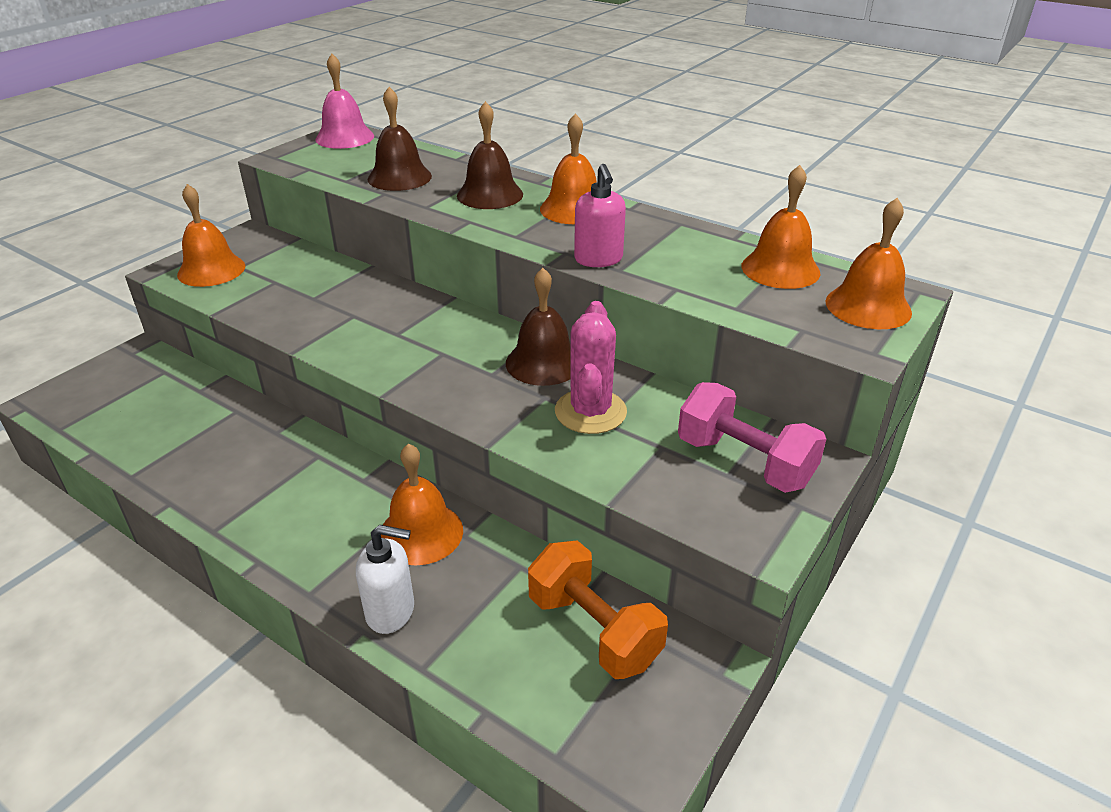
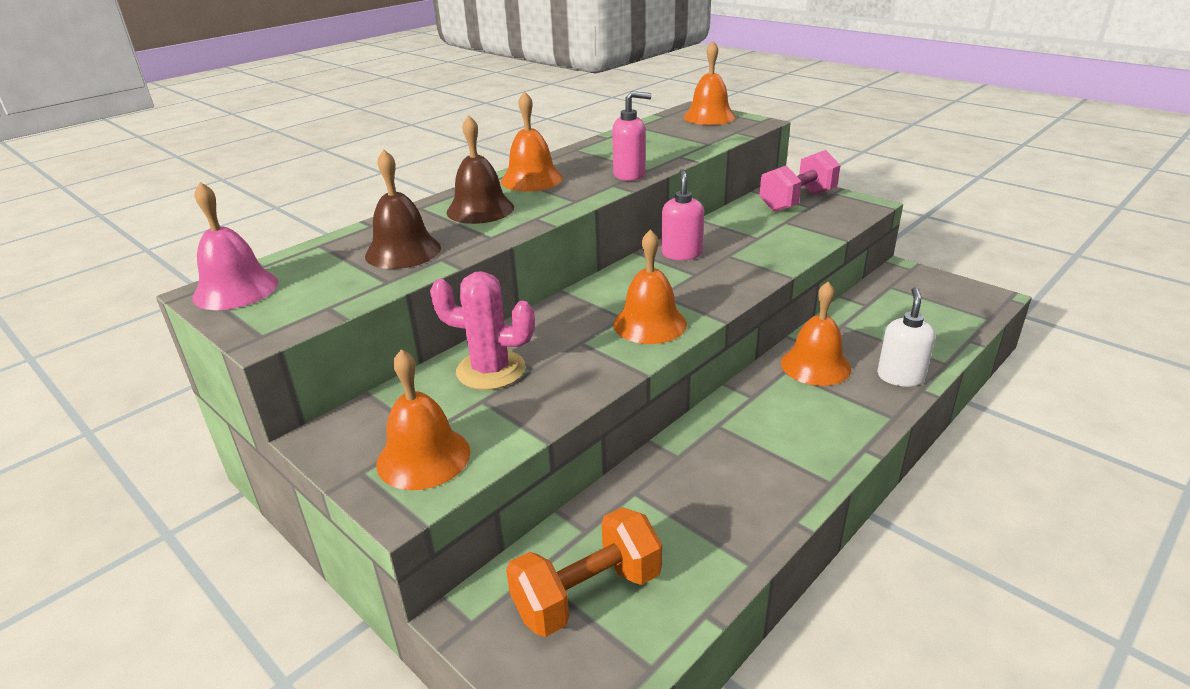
camera: 80 degrees left, 5 degrees down
(543, 362) = (681, 254): brown bell -> pink soap dispenser
(590, 412) = (747, 240): pink cactus -> pink cactus (491, 370)
(594, 630) = (891, 302): orange dumbbell -> orange dumbbell (587, 594)
(780, 269) = (657, 130): orange bell -> orange bell (650, 324)

